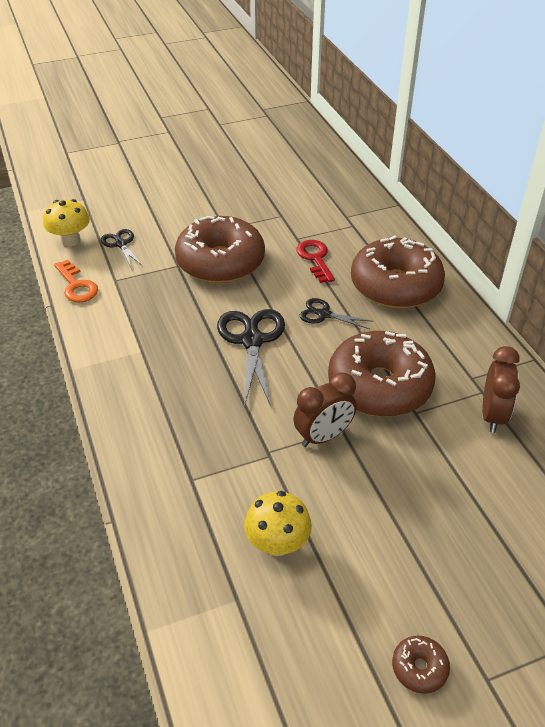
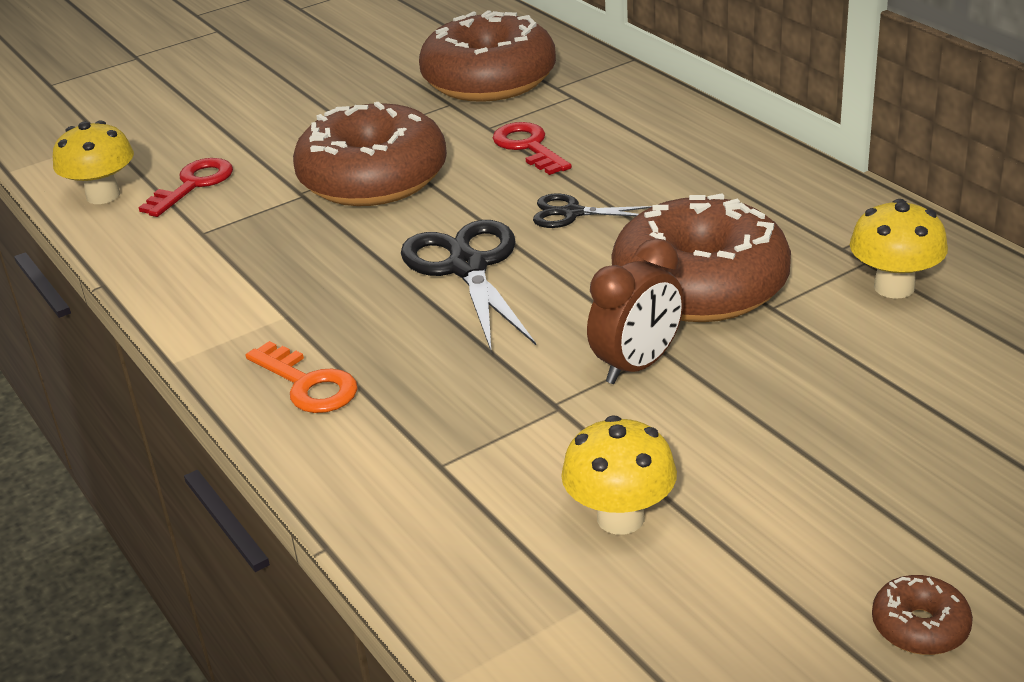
camera: 10 degrees left, 10 degrees down
(76, 285) = (137, 251): orange key -> orange key (308, 384)
(121, 244) = (193, 185): black scissors -> red key
(395, 286) = (672, 157): brown donut -> brown donut (489, 80)
(492, 415) = (894, 287): brown clock -> yellow mushroom

